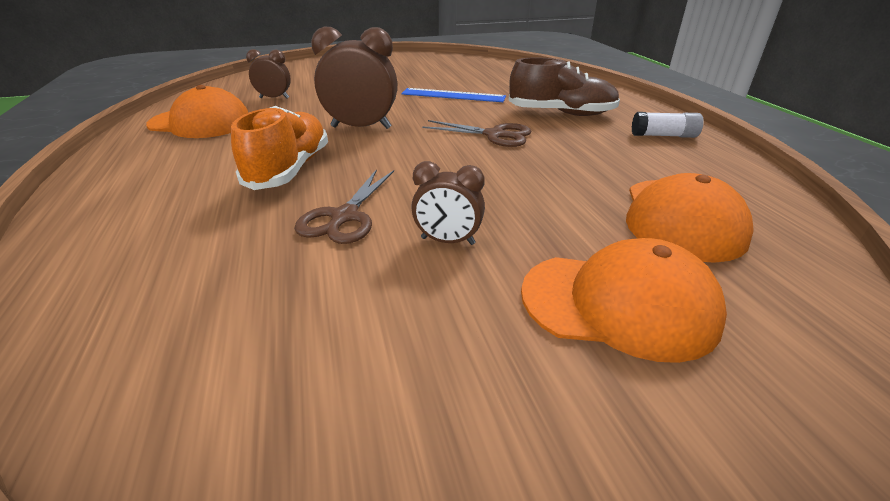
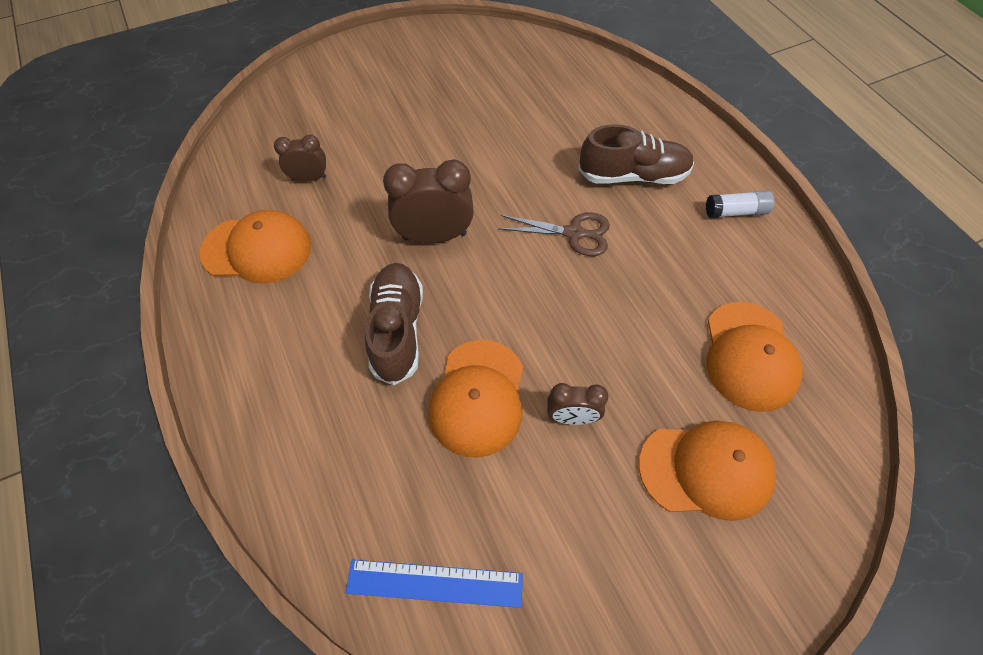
camera: 10 degrees left, 25 degrees up
(289, 170) = (397, 330): orange shoe -> brown shoe
(344, 216) = (478, 397): brown scissors -> orange cap
(453, 95) = (510, 145): blue ruler -> blue ruler (434, 583)

